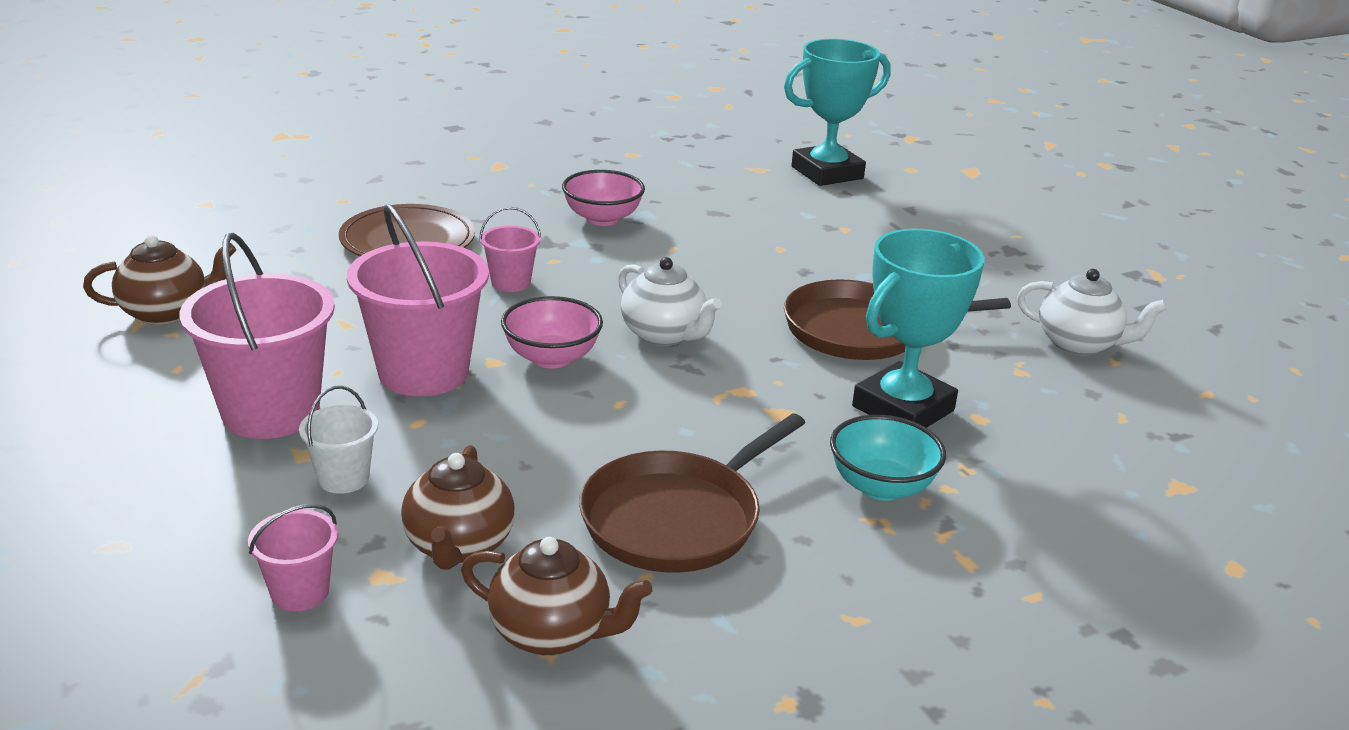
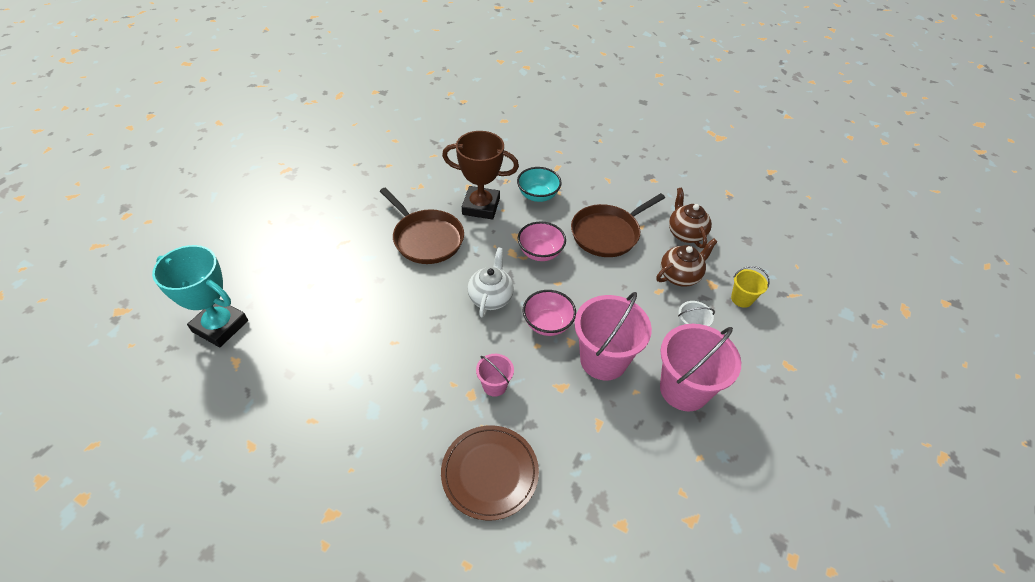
camera: 125 degrees left, 20 degrees up
(166, 312) = (671, 517): brown teapot -> none
(300, 592) = (741, 299): pink bucket -> yellow bucket
(602, 219) = (379, 396): pink bowl -> pink bowl (540, 252)
(676, 518) = (607, 233): brown pan -> brown pan turned 135 degrees clockwise
(902, 408) = (481, 206): turquoise trophy -> brown trophy
(1079, 344) = (381, 176): white teapot -> none

